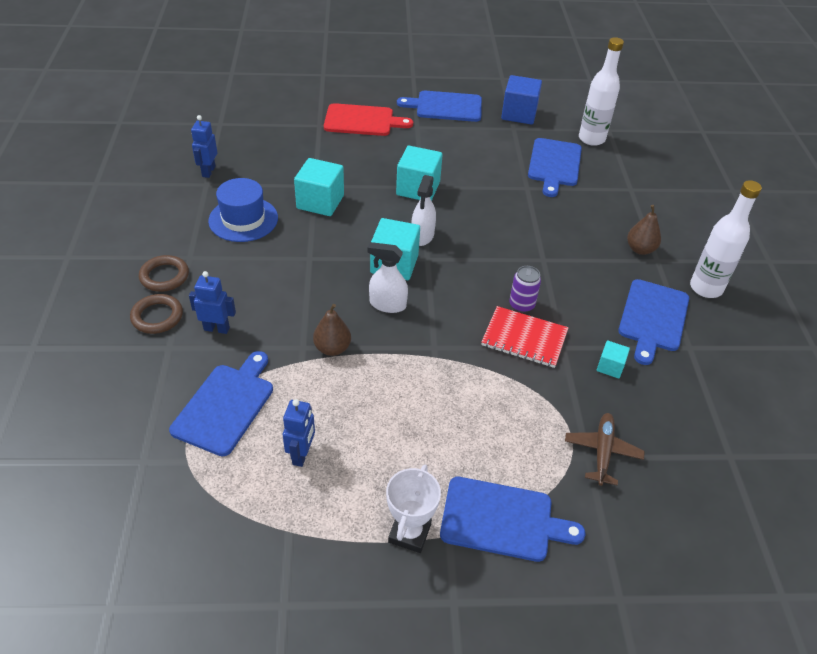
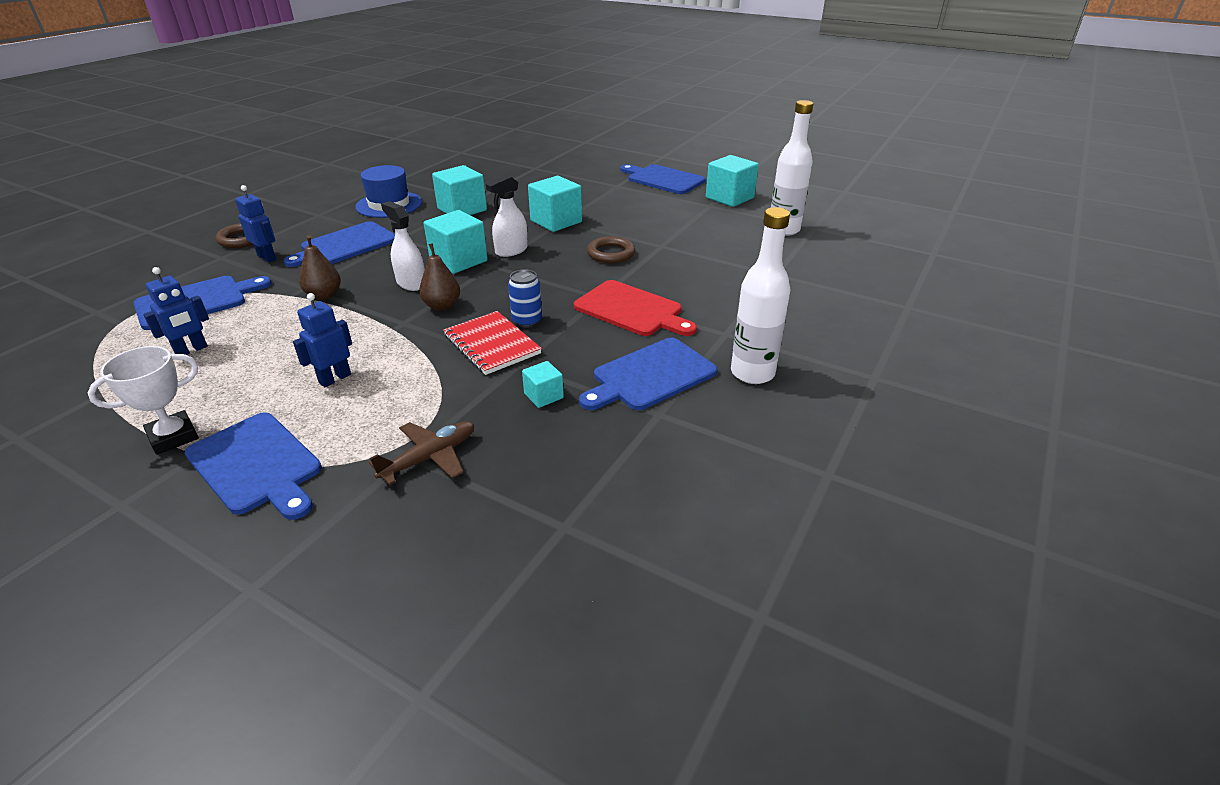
camera: 35 degrees right, 10 degrees down
(164, 276) = (284, 220): brown ring -> brown ring (611, 254)
(208, 171) = (409, 174): blue robot -> blue robot (335, 378)
(362, 121) = (574, 173): red cutting board -> red cutting board (632, 310)
(519, 114) = (729, 198): blue cube -> turquoise cube
(521, 305) = (527, 321): purple can -> blue can
(554, 165) = (714, 237): blue cutting board -> blue cutting board (345, 245)
(640, 249) = (717, 320): brown pear -> brown pear (442, 306)

